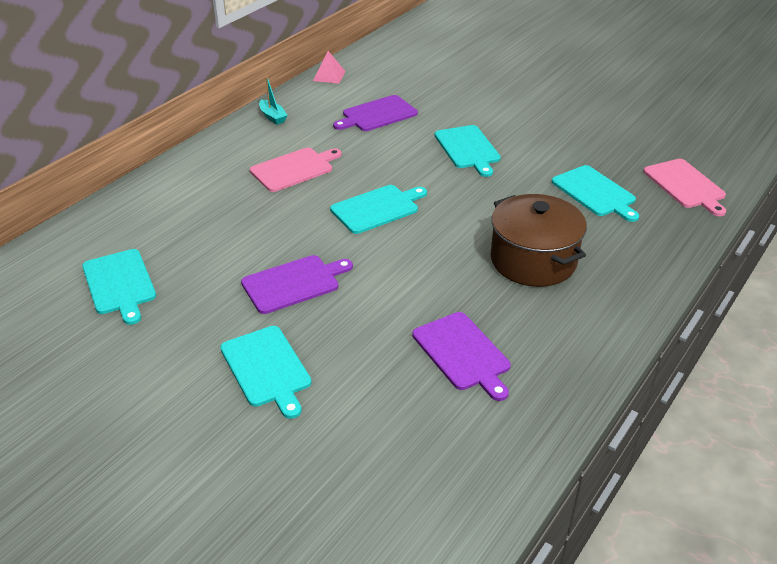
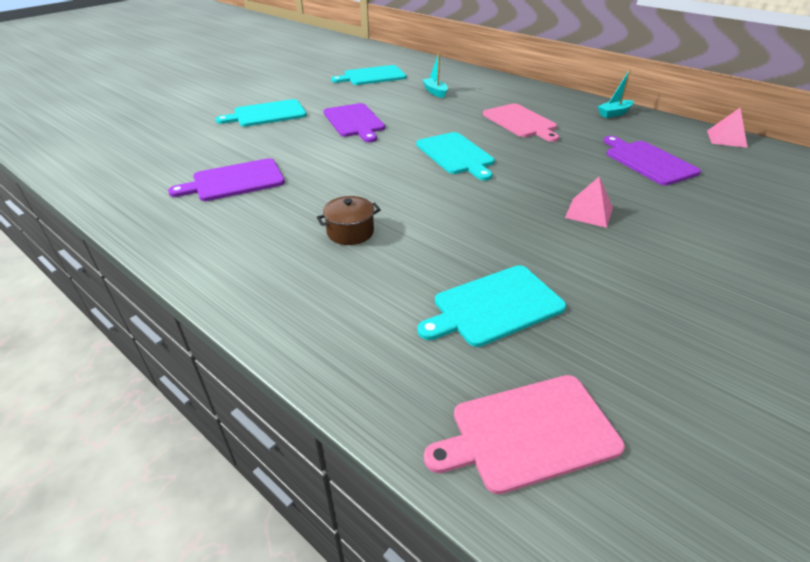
camera: 95 degrees right, 0 degrees up
(196, 225) = (435, 92): none -> turquoise boat
(468, 149) = (589, 212): turquoise cutting board -> pink pyramid
(533, 260) = (350, 232): brown pot -> brown pot, size x0.47

